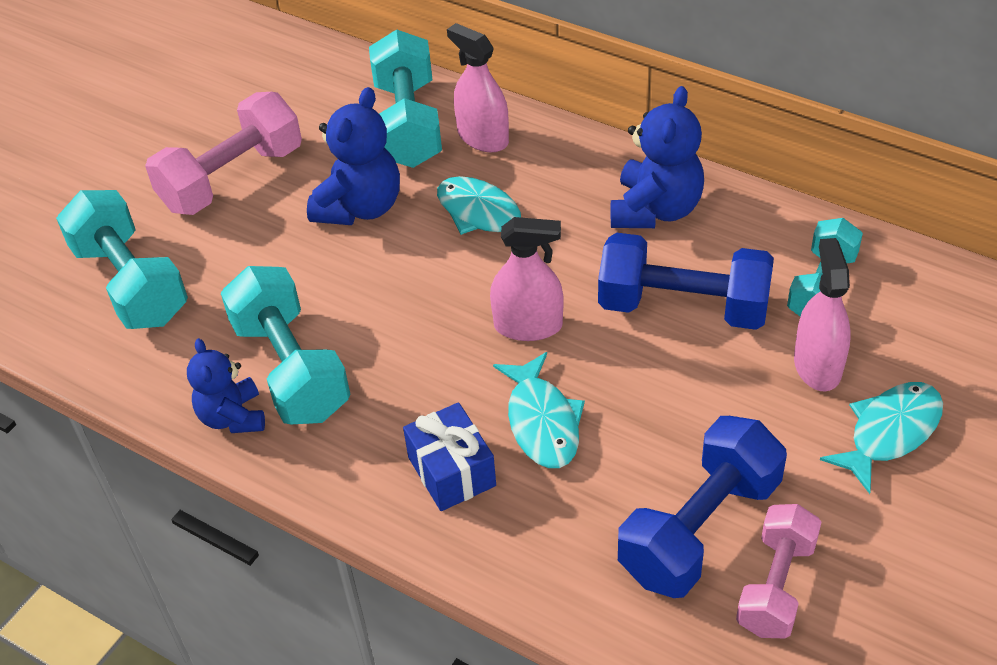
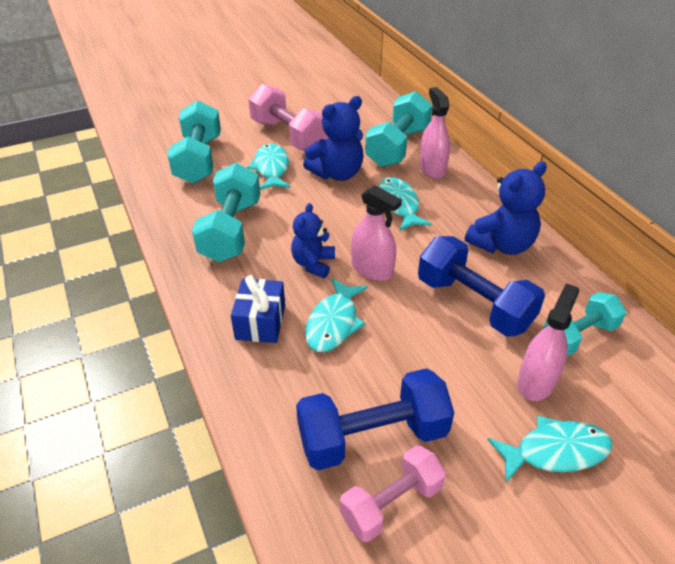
camera: 30 degrees right, 5 degrees down
(232, 178) = (288, 136): pink dumbbell -> pink dumbbell turned 60 degrees clockwise
(232, 417) = (182, 239): blue teddy bear -> blue teddy bear (313, 264)
(257, 245) = (271, 168): none -> turquoise fish

